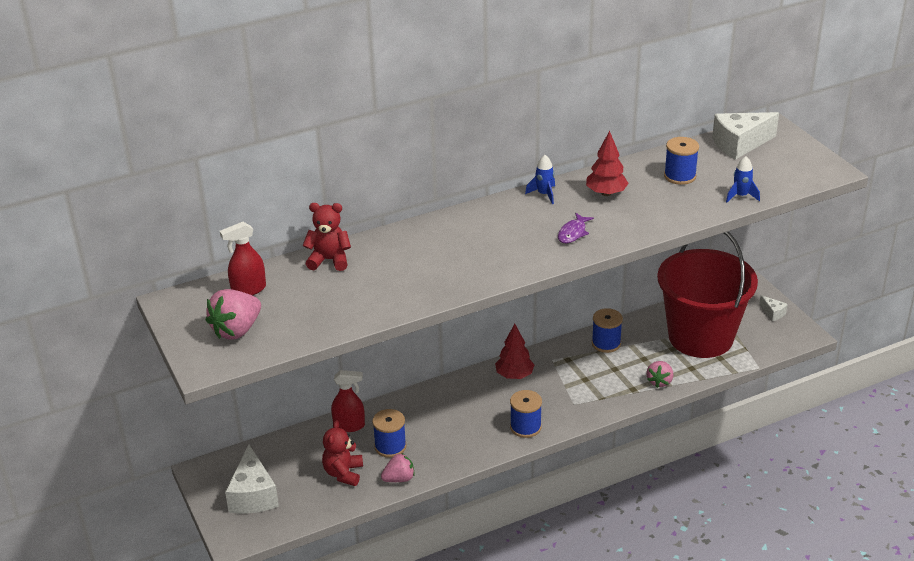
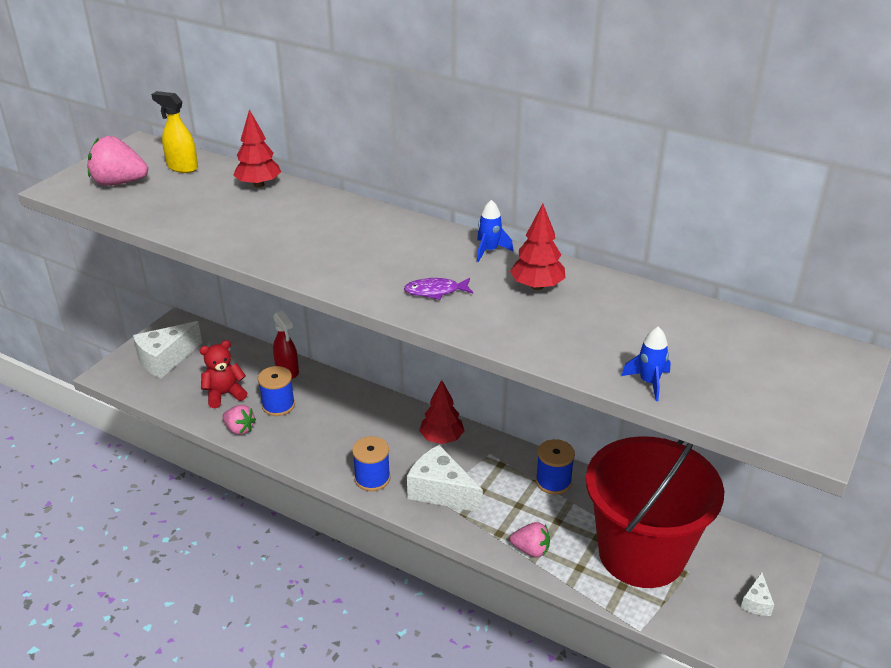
camera: 55 degrees right, 0 degrees up
(248, 290) = (182, 167): red spray bottle -> yellow spray bottle
(329, 260) = (258, 184): red teddy bear -> red tree
(659, 381) = (531, 550): pink strawberry -> pink strawberry turned 150 degrees counterclockwise
(680, 176) = (635, 323): blue spool -> none
(739, 144) = (766, 344): white cheese -> white cheese (441, 491)

